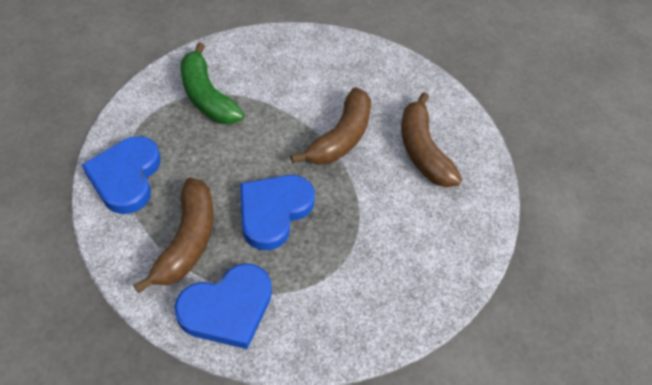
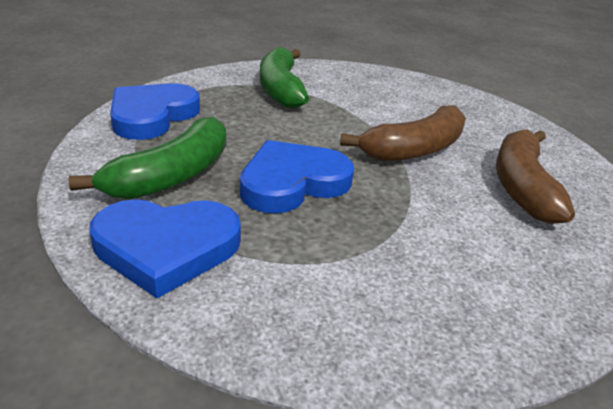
camera: 25 degrees right, 20 degrees down
(187, 241) = (172, 176): brown banana -> green banana

